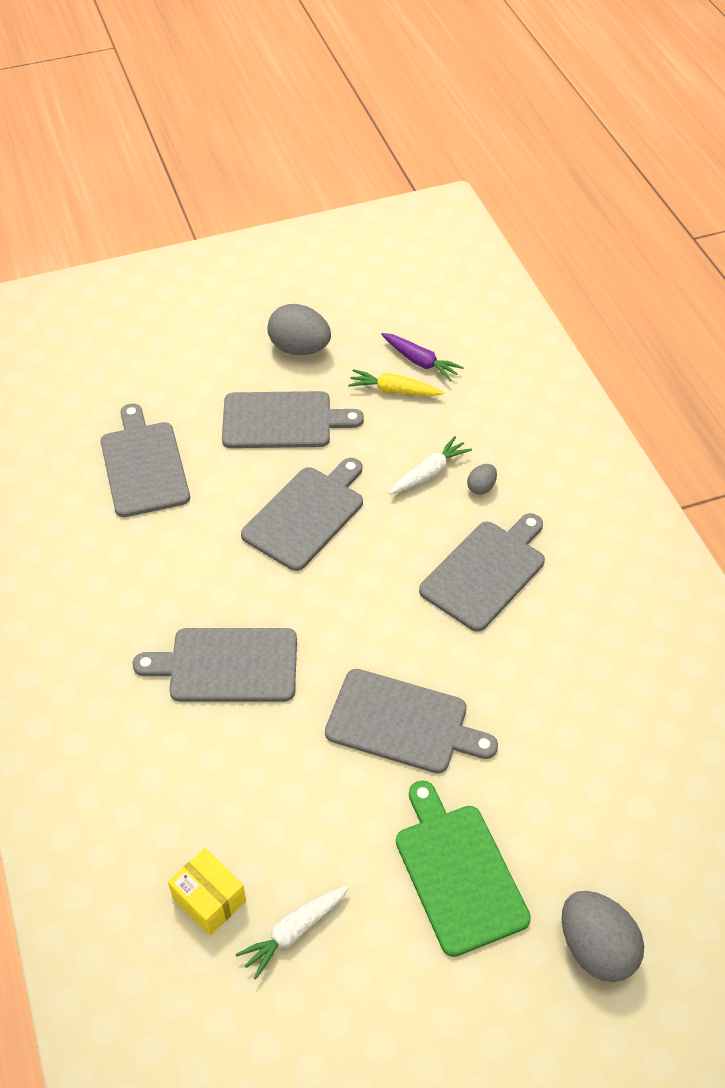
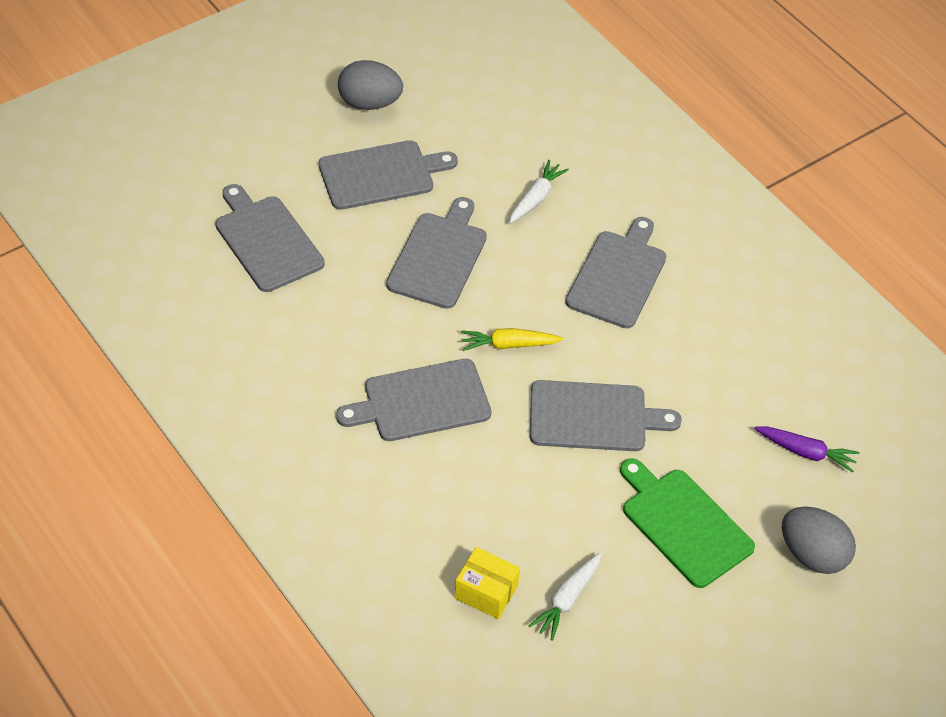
camera: 20 degrees left, 0 degrees up
(394, 390) = (474, 128): yellow carrot -> yellow carrot (509, 345)
(420, 362) = (488, 96): purple carrot -> purple carrot (805, 452)
(481, 487) = (587, 202): grey egg -> none

